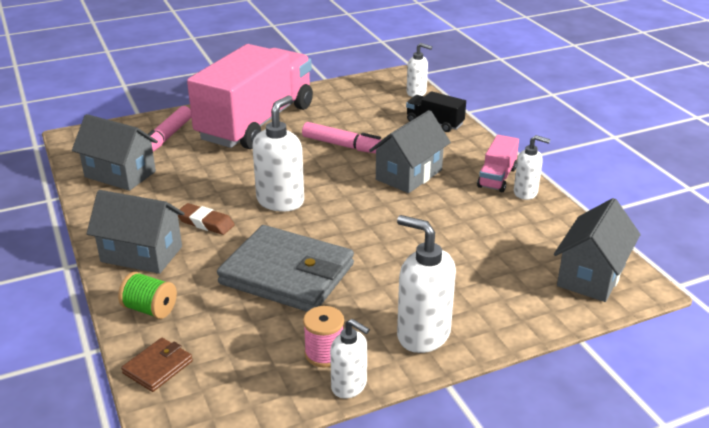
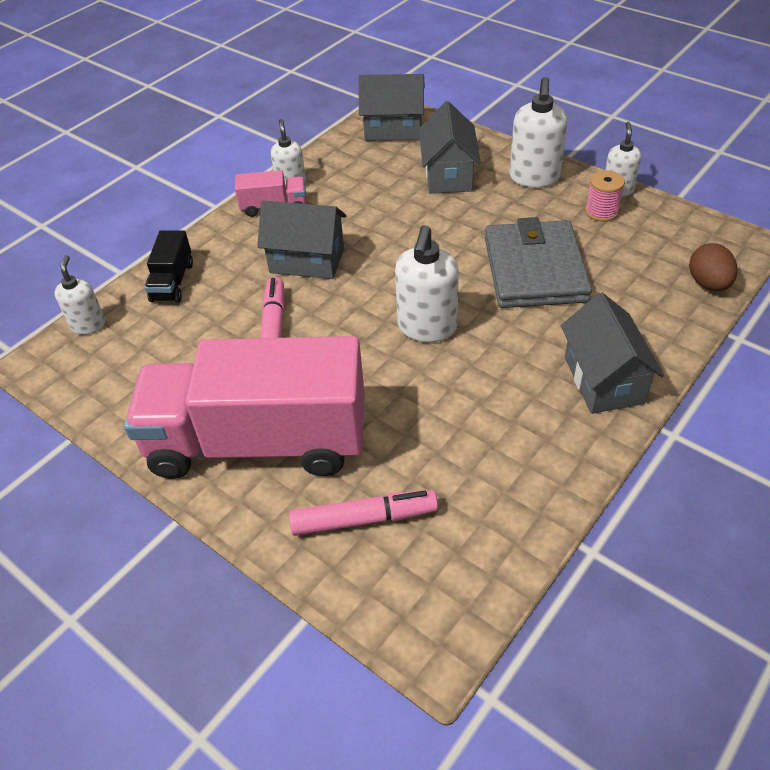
camera: 115 degrees left, 15 degrees up
(120, 174) = (486, 506): grey house -> grey house (448, 175)
(150, 309) = (661, 326): green spool -> none
(158, 367) = (708, 284): brown wallet -> brown egg
(205, 222) = (512, 363): brown eraser -> none
(280, 201) = (427, 327): white soap dispenser -> white soap dispenser turned 75 degrees counterclockwise

